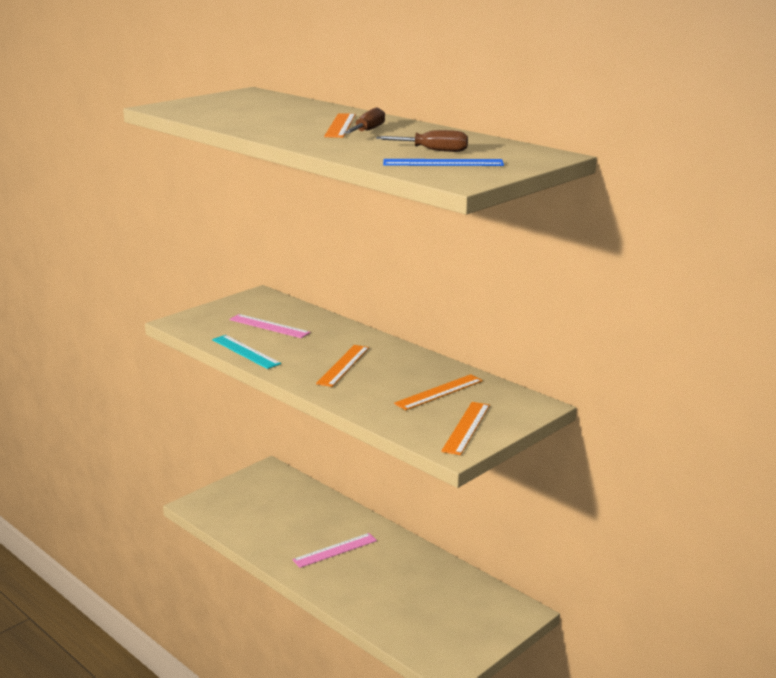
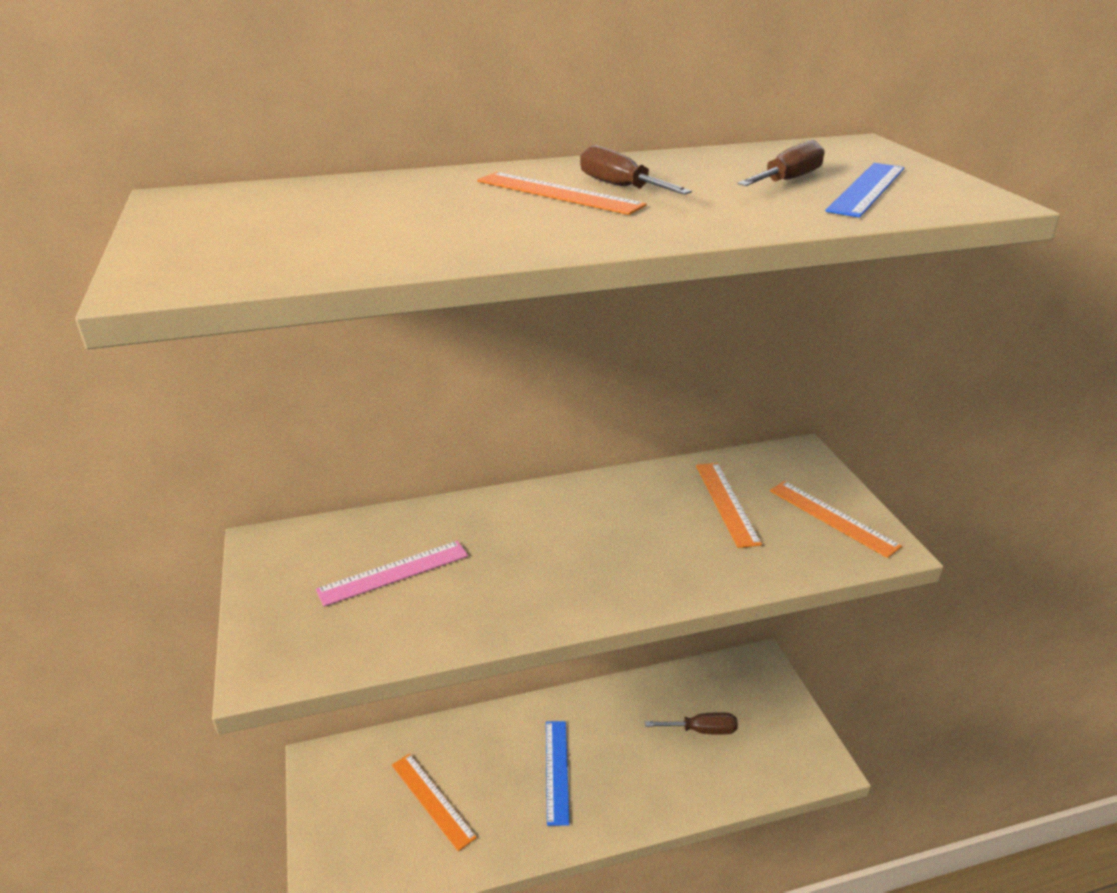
camera: 60 degrees left, 10 degrees up
(245, 351) = (463, 627): turquoise ruler -> none
(335, 550) = (556, 771): pink ruler -> blue ruler
(343, 365) = (592, 549): orange ruler -> orange ruler (432, 800)
(425, 600) = (702, 730): none -> brown screwdriver

